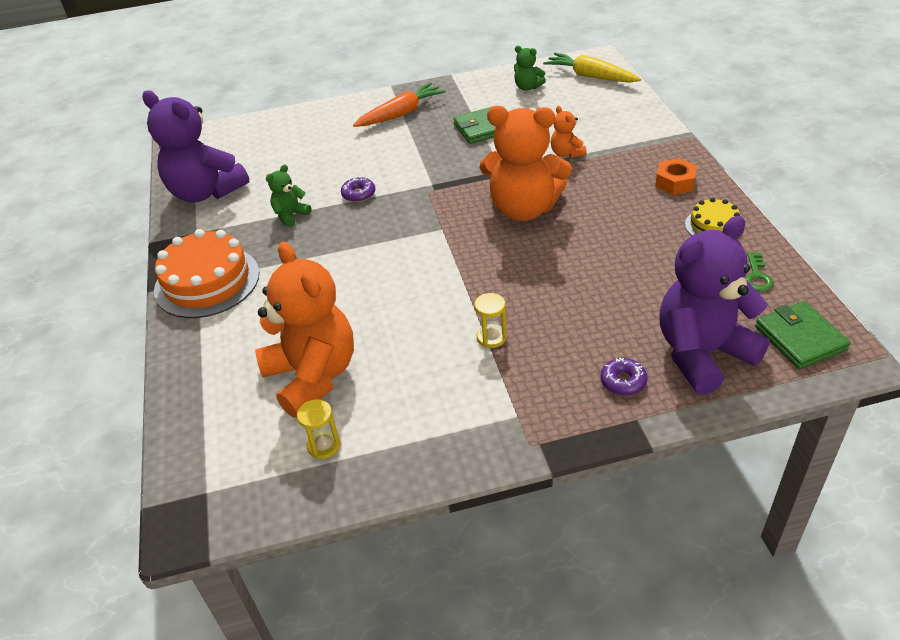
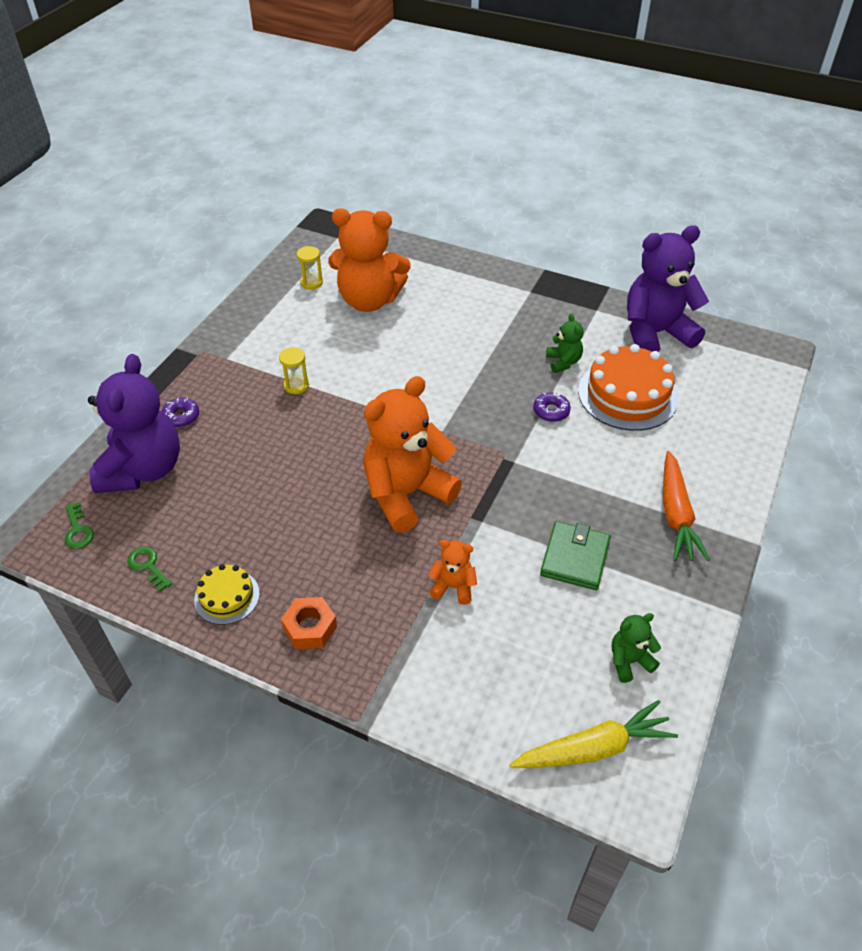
camera: 125 degrees right, 5 degrees up
(207, 281) = (524, 294): orange cake -> orange cake (627, 395)
(800, 338) = (78, 530): green wallet -> green key

